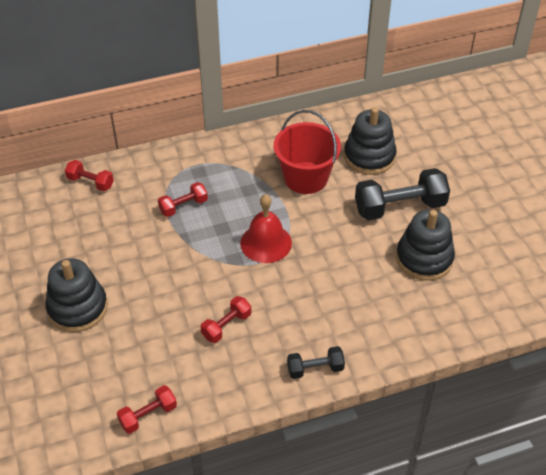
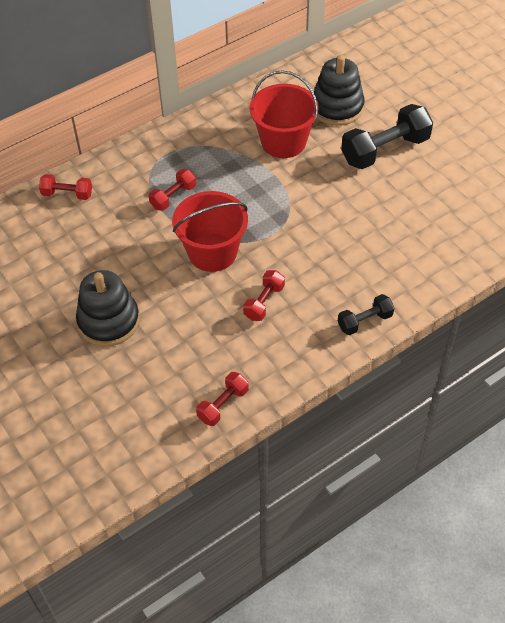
camera: 15 degrees left, 5 degrees up
(198, 266) = (212, 252): none -> red bucket
(266, 243) = (270, 214): red bell -> none
(424, 258) = (426, 194): black stacking toy -> none

